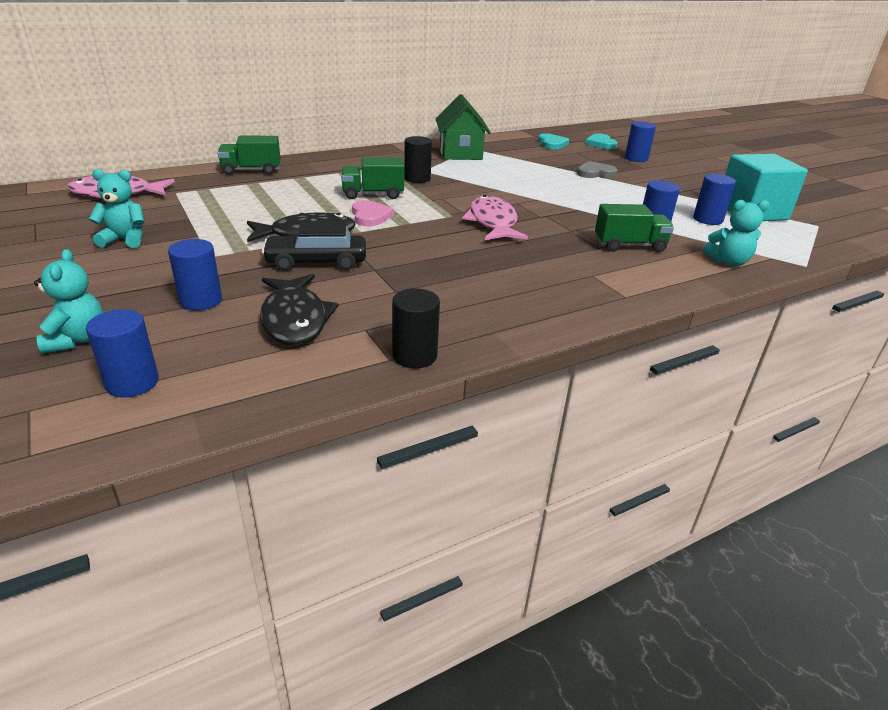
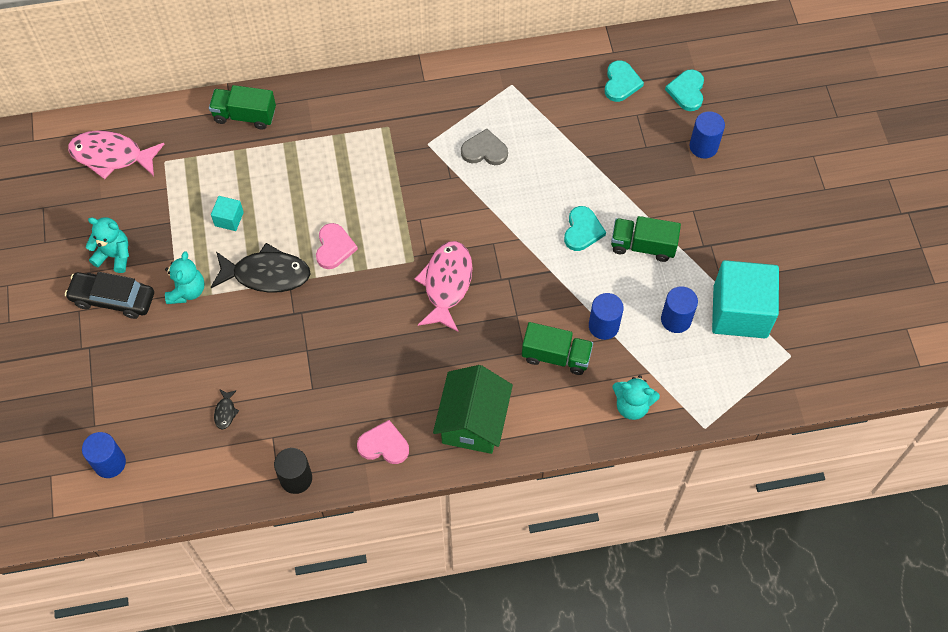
camera: 20 degrees right, 30 degrees up
(77, 339) = (77, 404): turquoise teddy bear -> turquoise teddy bear (187, 291)
(201, 301) = (163, 370): blue cylinder -> none
(254, 212) = (229, 219): none -> turquoise cube
(295, 319) = (225, 412): black fish -> black fish, size x0.42
(316, 262) = (262, 328): black car -> black car (113, 299)
(373, 194) = (352, 198): green truck -> green truck (643, 246)
(417, 178) = (412, 164): black cylinder -> none
(460, 153) = (491, 97): green house -> green house (473, 422)
(506, 316) = (384, 445): none -> pink heart
(585, 192) = (582, 230): none -> turquoise heart
(595, 173) = (624, 181): grey heart -> grey heart (484, 150)

